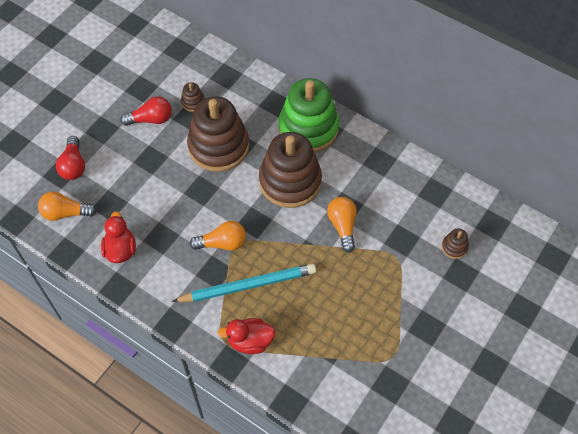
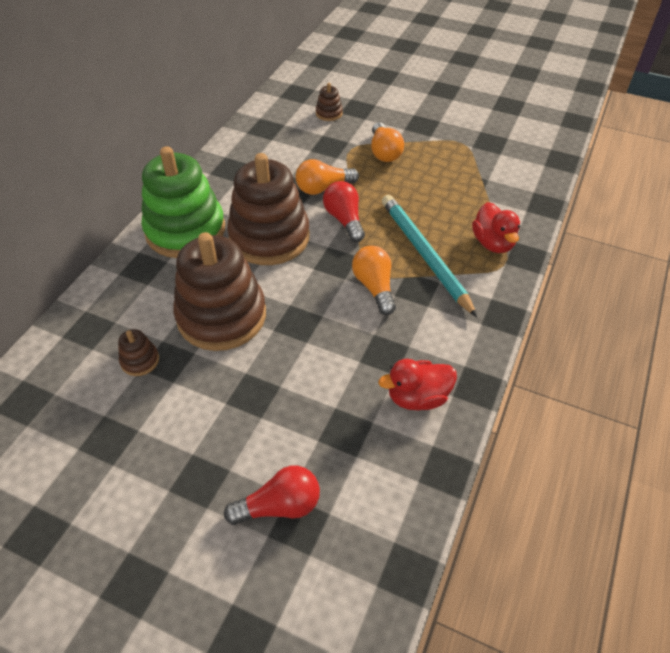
camera: 100 degrees left, 10 degrees down
(65, 213) = (375, 492): orange light bulb -> orange light bulb (384, 152)
(151, 119) = (175, 410): red light bulb -> red light bulb (344, 220)

